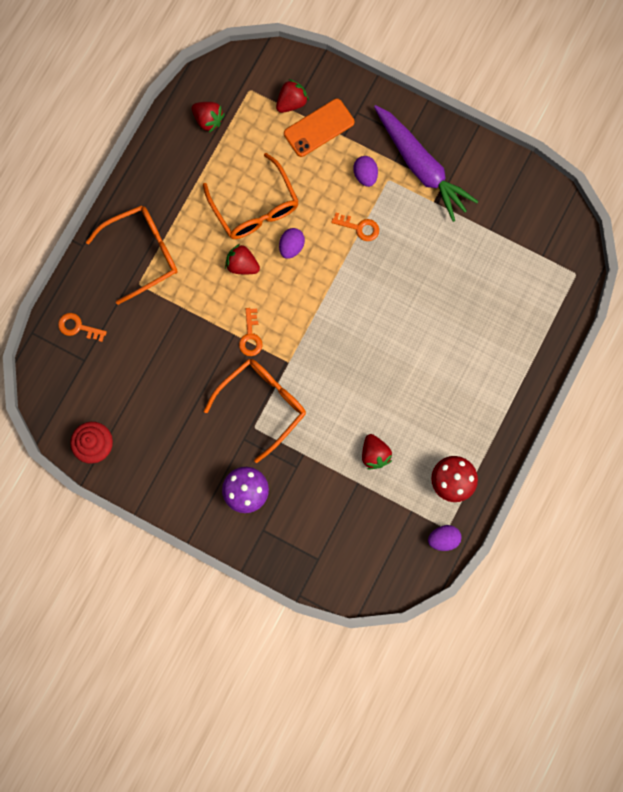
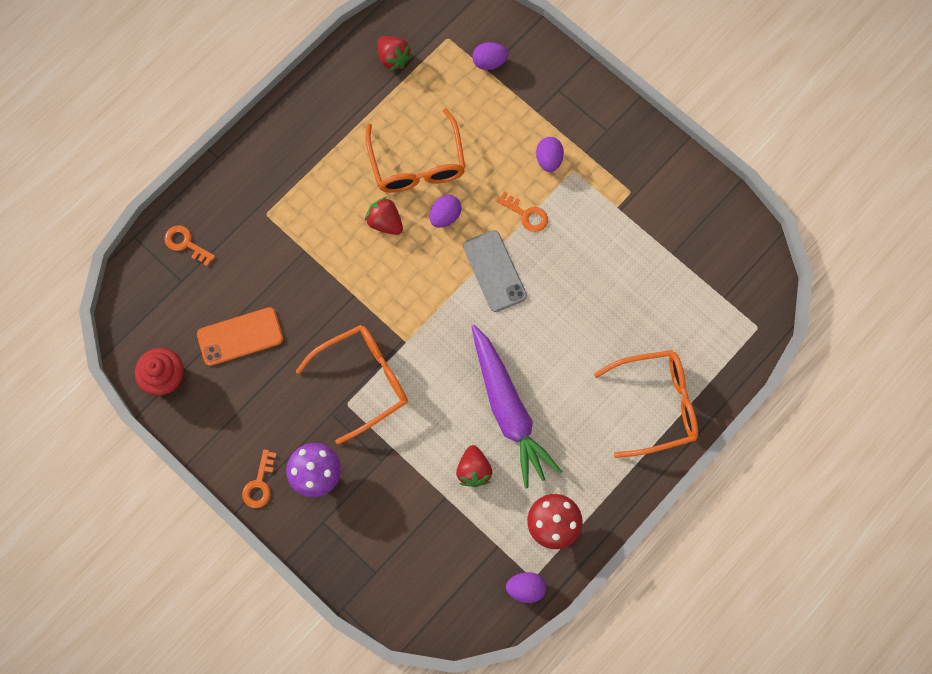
camera: 15 degrees right, 5 degrees down
(142, 253) = (279, 182): orange glasses -> orange glasses (656, 404)
(250, 336) = (372, 302): orange key -> orange key (259, 484)
(291, 102) = (489, 62): red strawberry -> purple egg
(319, 128) = (511, 96): orange phone -> orange phone (240, 336)
(346, 283) = (494, 271): none -> grey phone
(421, 166) = (613, 165): purple carrot -> purple carrot (508, 409)

